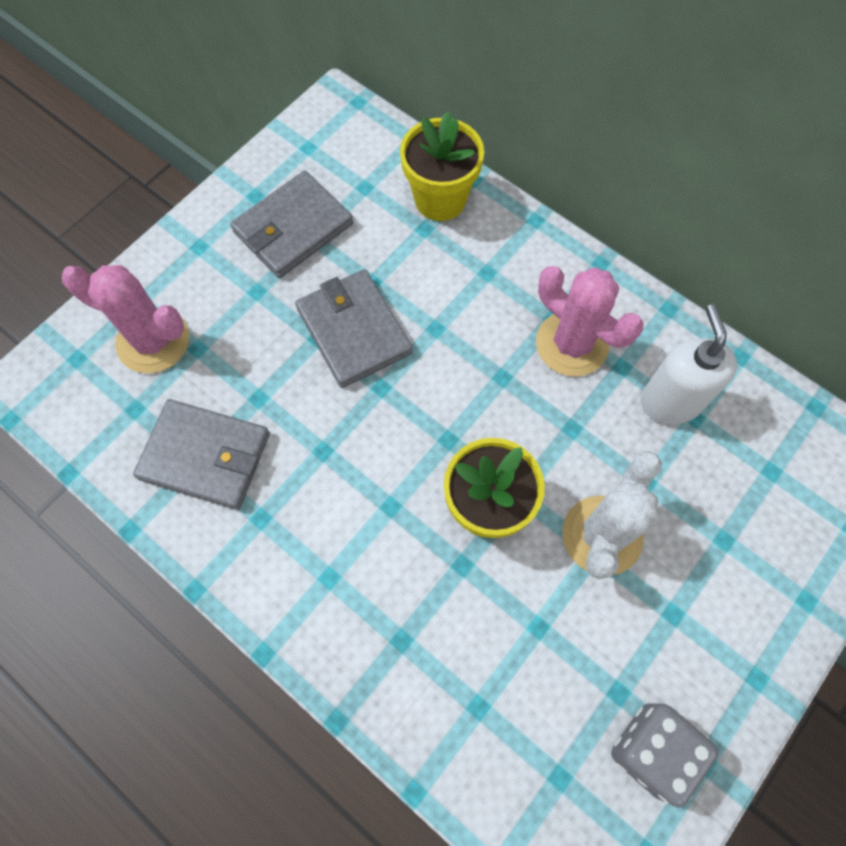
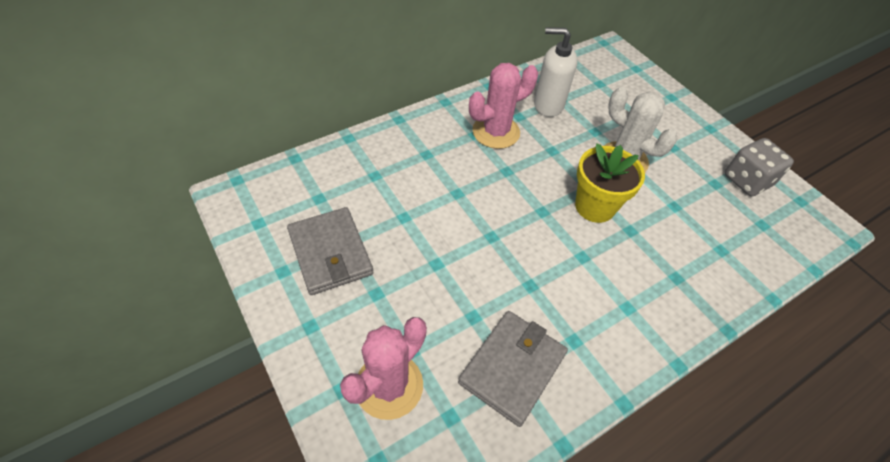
camera: 75 degrees left, 15 degrees down
(353, 331) = (440, 239): grey wallet -> none
(440, 199) = (355, 160): yellow flower pot -> none

